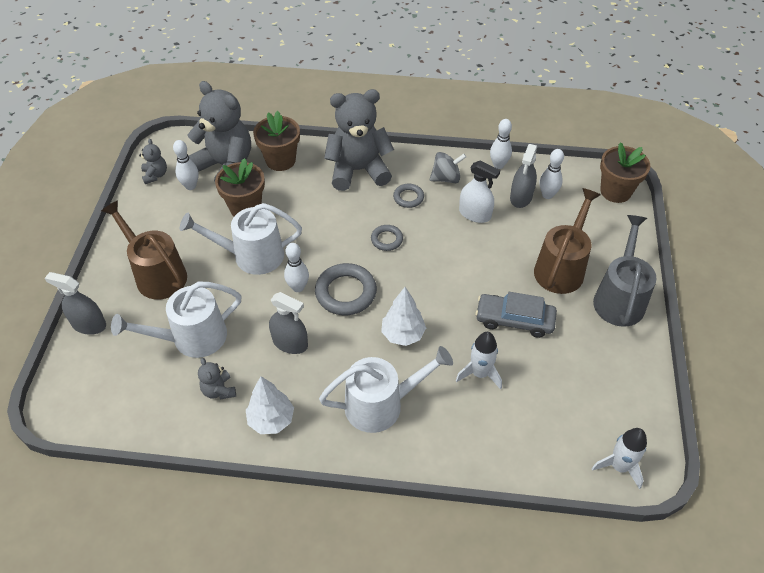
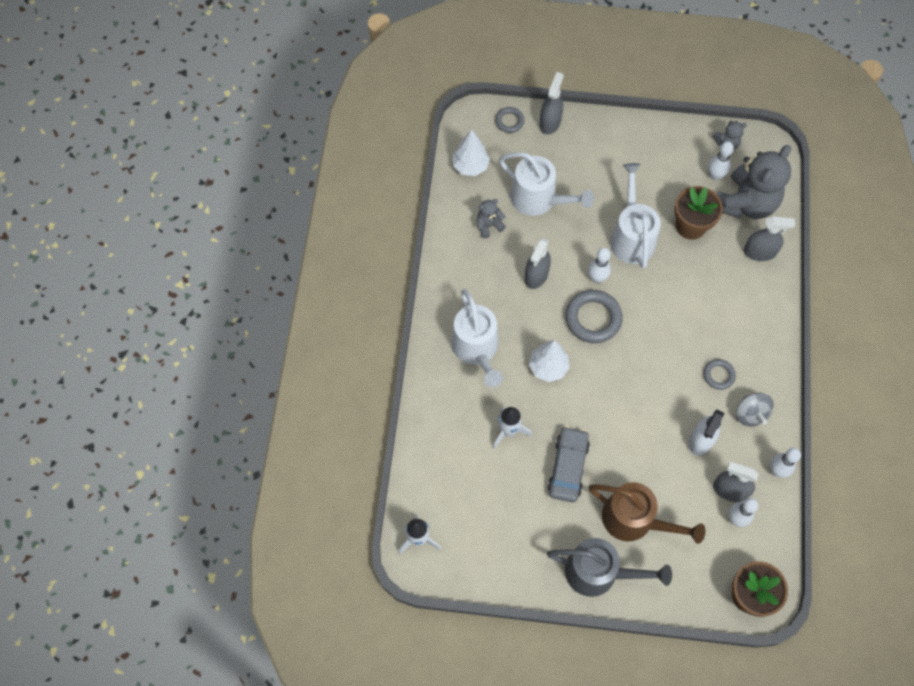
camera: 90 degrees right, 15 degrees up
(157, 274) = (605, 163): brown watering can -> none
(192, 338) = (539, 199): white watering can -> white watering can turned 150 degrees clockwise
(271, 420) = (462, 266): white tree -> white tree (470, 166)
(280, 160) = (759, 252): brown flower pot -> grey spray bottle
(358, 170) = (753, 326): grey teddy bear -> none
(386, 239) = (660, 354): grey ring -> grey ring (509, 121)

